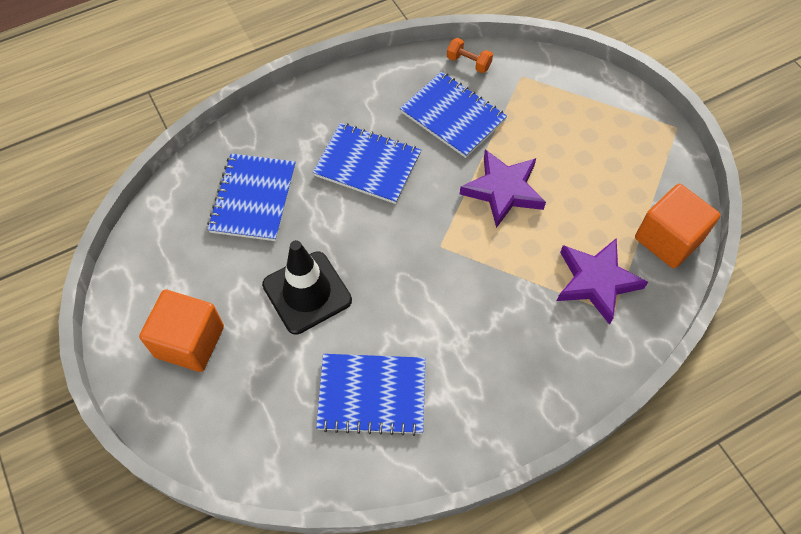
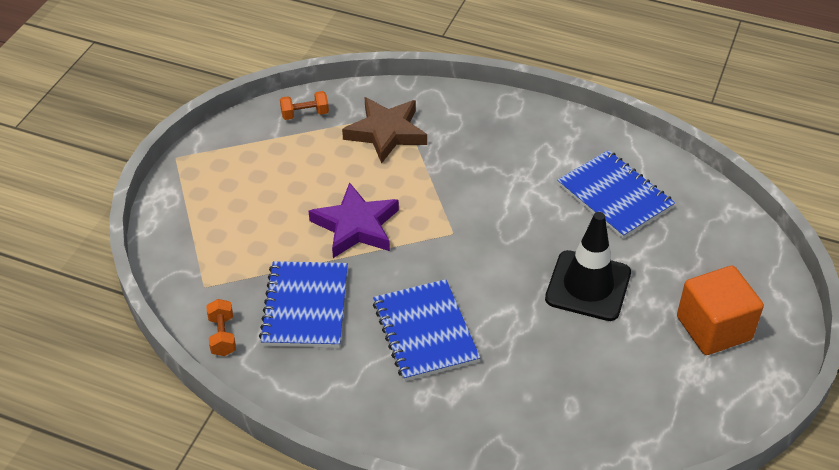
camera: 130 degrees left, 15 degrees down
(253, 198) = (551, 390): blue notebook -> none
(596, 281) = (386, 133): purple star -> brown star
(668, 239) = (305, 114): orange cube -> orange dumbbell

